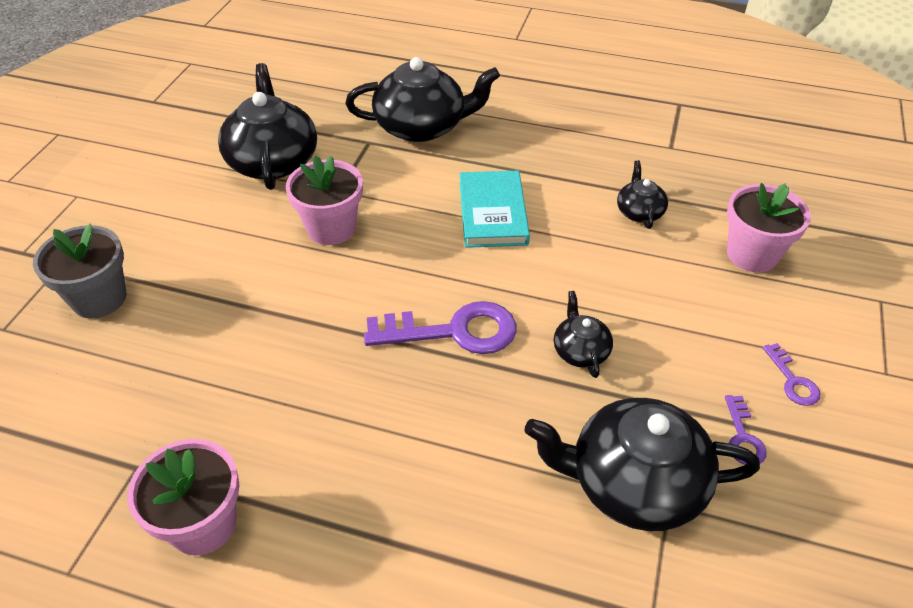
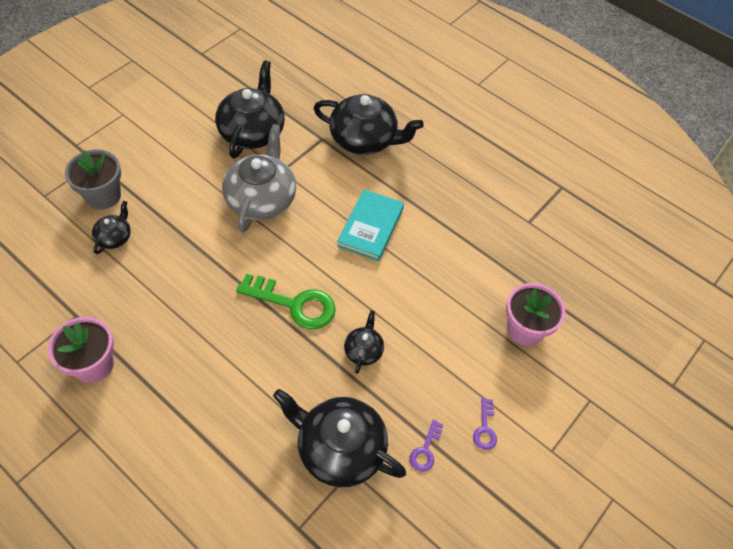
camera: 20 degrees right, 10 degrees up
(331, 228) = (261, 198): pink flower pot -> grey teapot
(454, 331) = (294, 304): purple key -> green key
(639, 211) = (470, 265): black teapot -> black teapot (114, 237)

